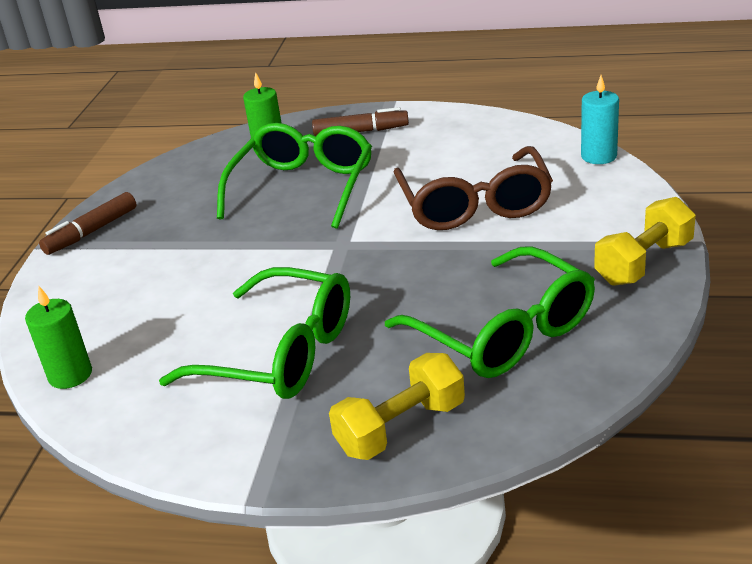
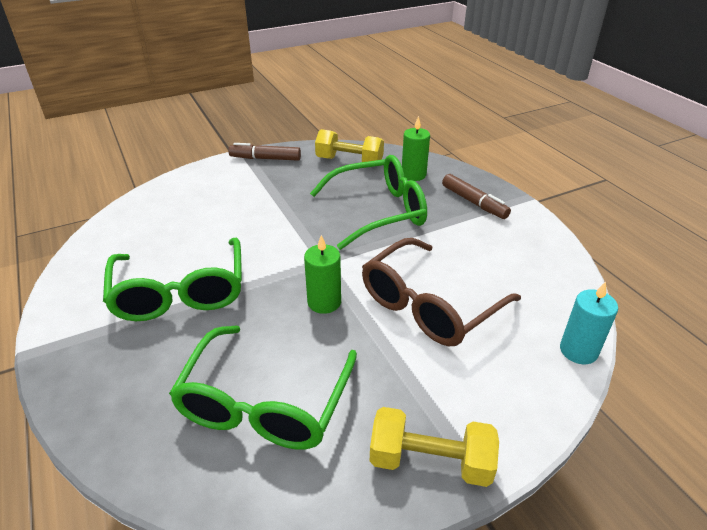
camera: 50 degrees right, 5 degrees up
(70, 375) = (123, 220): green candle -> green candle (324, 302)
(401, 428) = (118, 394): yellow dumbbell -> yellow dumbbell (349, 161)

